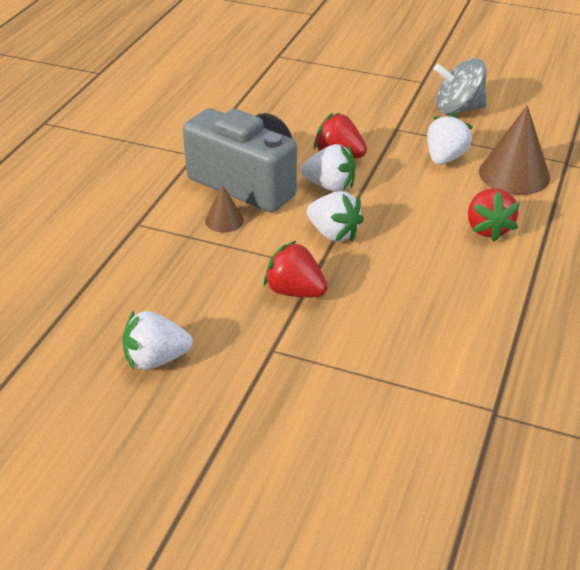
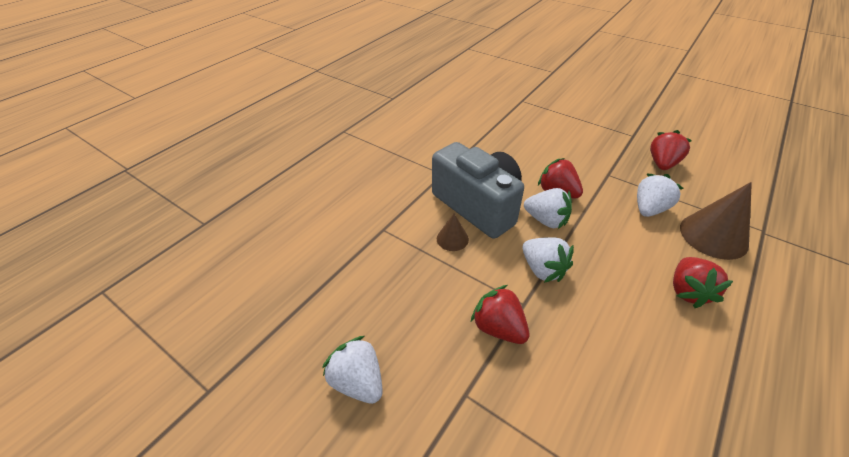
camera: 15 degrees right, 5 degrees up
(156, 359) = (358, 381): white strawberry -> white strawberry turned 45 degrees clockwise
(458, 109) = (662, 164): grey spinning top -> red strawberry

